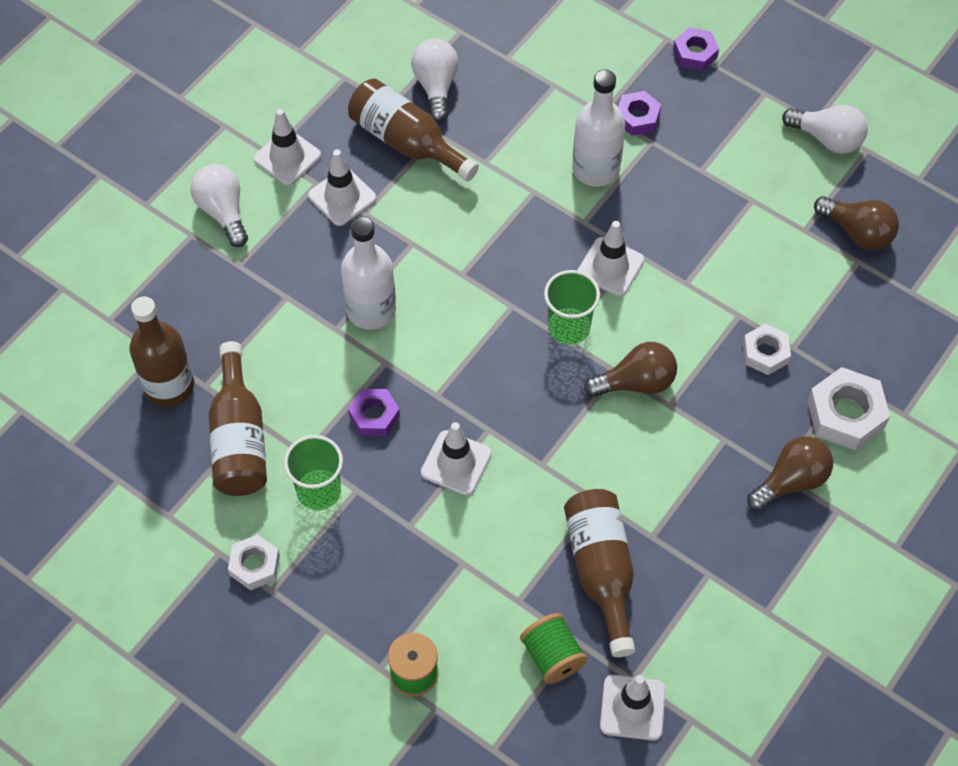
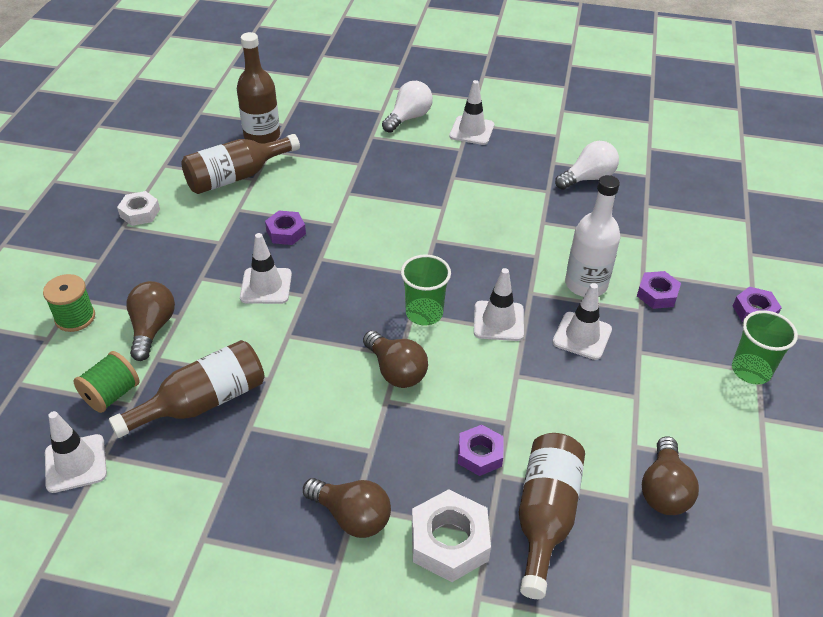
camera: 65 degrees right, 15 degrees down
(319, 491) = (211, 224): green cup -> green cup (751, 370)
(342, 197) = (458, 163): white traffic cone -> white traffic cone (582, 336)
(371, 310) = (374, 204): white bottle -> none
(407, 142) = (528, 179): brown bottle -> brown bottle (545, 517)
(470, 595) = (152, 328): none -> brown light bulb
(765, 353) = (480, 454): white nut -> purple nut
(827, 139) = (750, 433): white light bulb -> none

